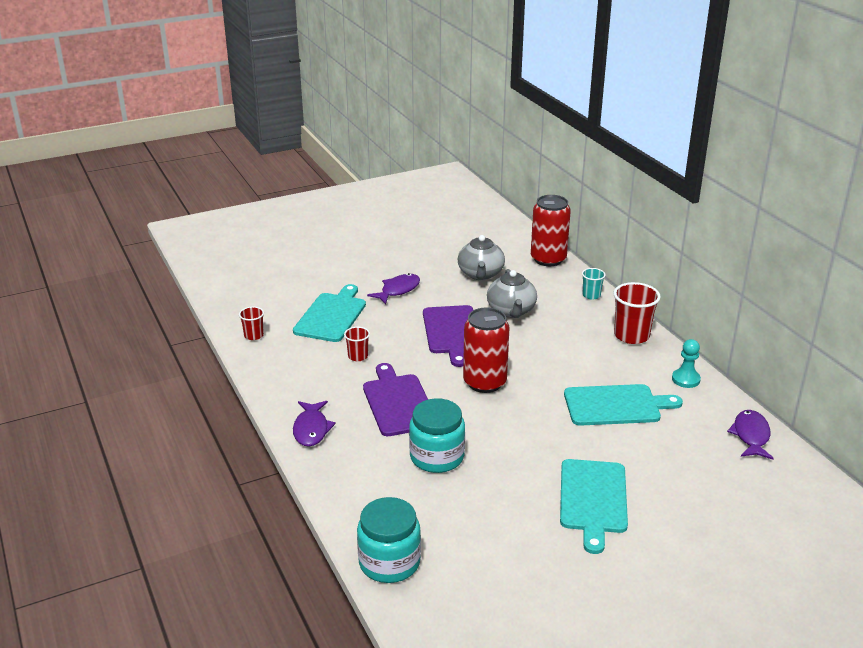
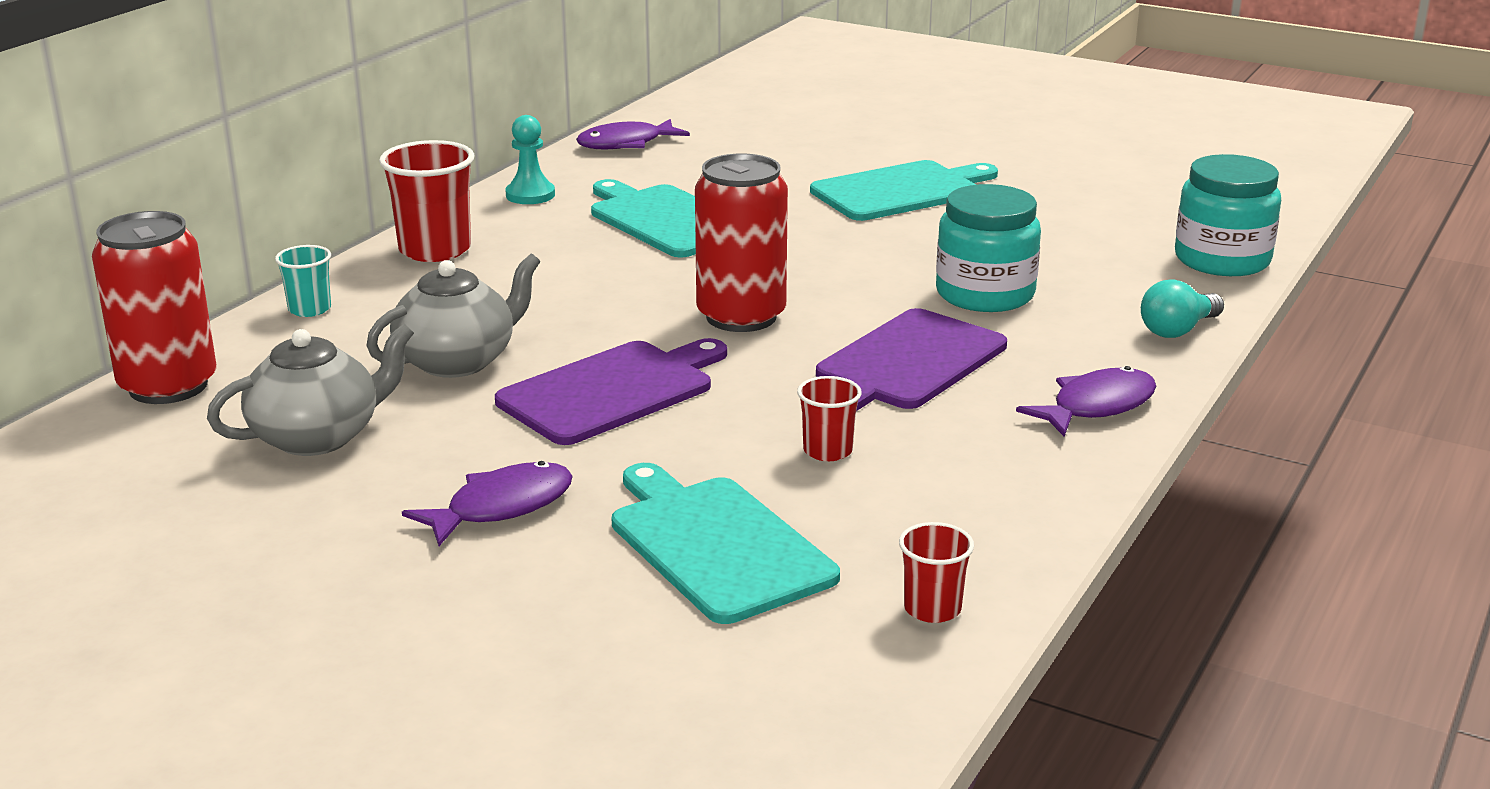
camera: 125 degrees left, 5 degrees down
(332, 316) = (716, 544): turquoise cutting board -> turquoise cutting board turned 75 degrees clockwise
(340, 493) = (1178, 330): none -> turquoise light bulb
(398, 290) = (501, 507): purple fish -> purple fish turned 135 degrees clockwise

